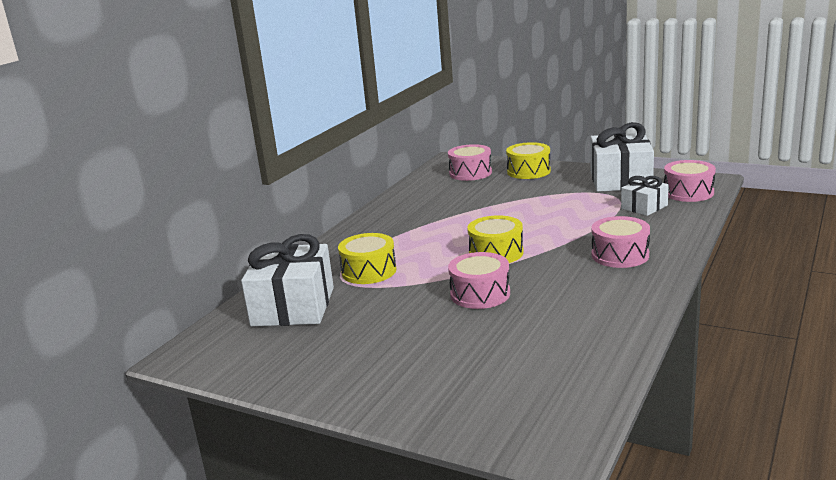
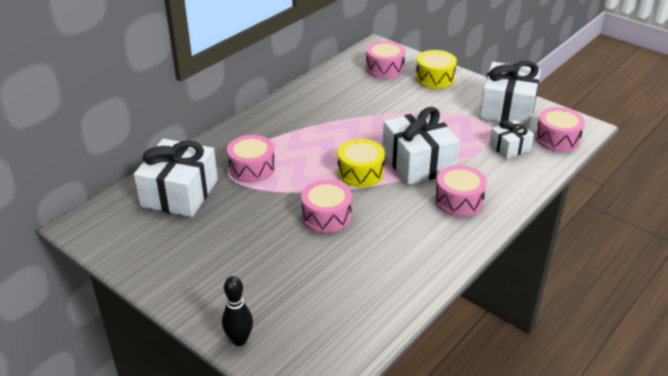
camera: 10 degrees right, 15 degrees up
(369, 271) = (252, 168): yellow drum -> pink drum
(441, 421) = (239, 340): none -> black bowling pin
(554, 234) = (418, 162): none -> white gift

